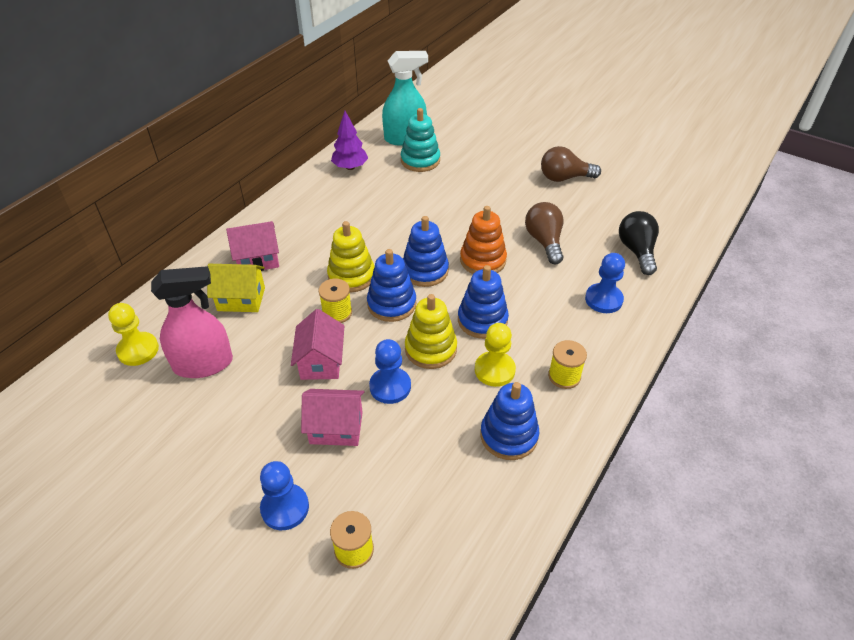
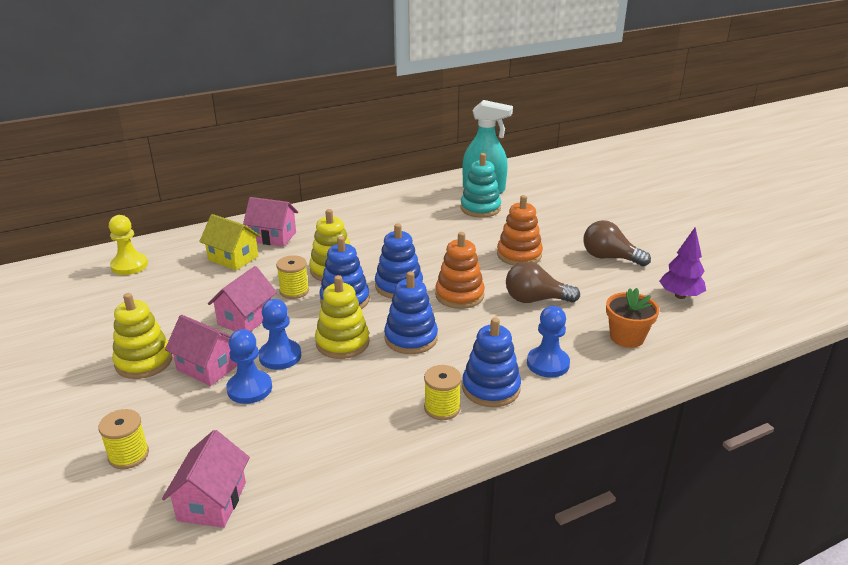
camera: 30 degrees right, 15 degrees down
(203, 364) = (162, 290): pink spray bottle -> none
(268, 450) = (144, 361): none -> yellow stacking toy
(285, 508) = (113, 404): blue pawn -> blue pawn (249, 389)
(350, 167) = (413, 197): purple tree -> purple tree (680, 296)
(469, 552) = (212, 501): none -> pink house
(494, 200) = (519, 255): none -> orange stacking toy
(494, 370) = (381, 378): yellow pawn -> none
(509, 435) = (340, 432): blue stacking toy -> blue stacking toy (491, 388)
(544, 241) = (535, 300): brown light bulb -> brown light bulb turned 105 degrees counterclockwise
(637, 251) = (627, 337): black light bulb -> orange flower pot

